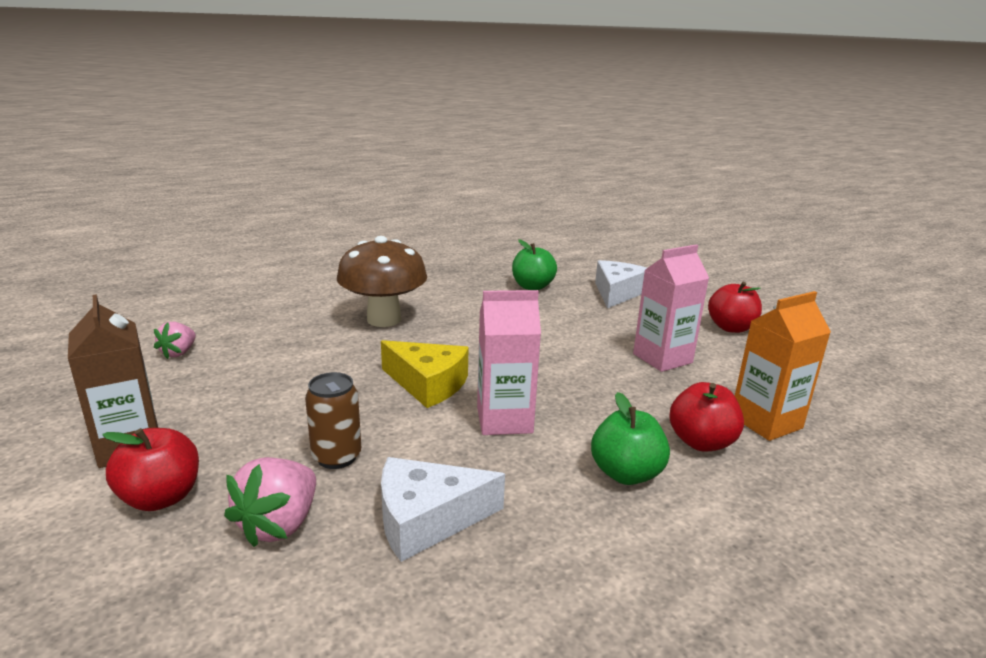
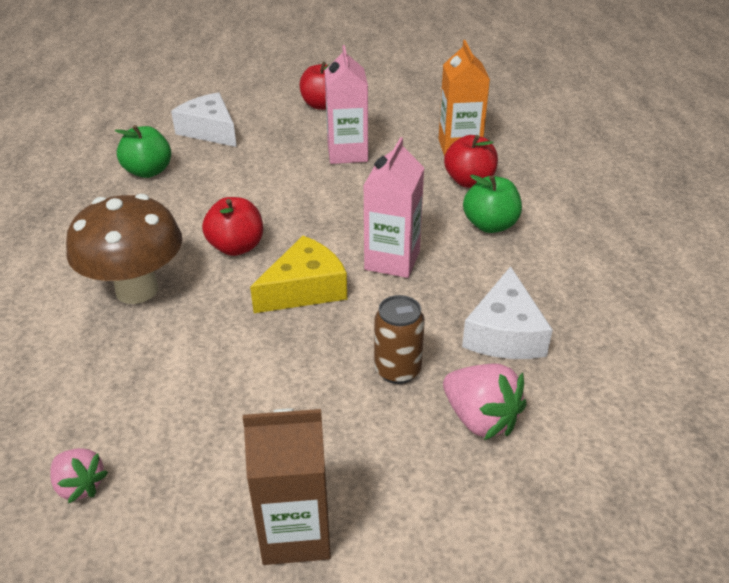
camera: 65 degrees left, 15 degrees up
(161, 497) = (408, 501): red apple -> red apple (236, 247)

